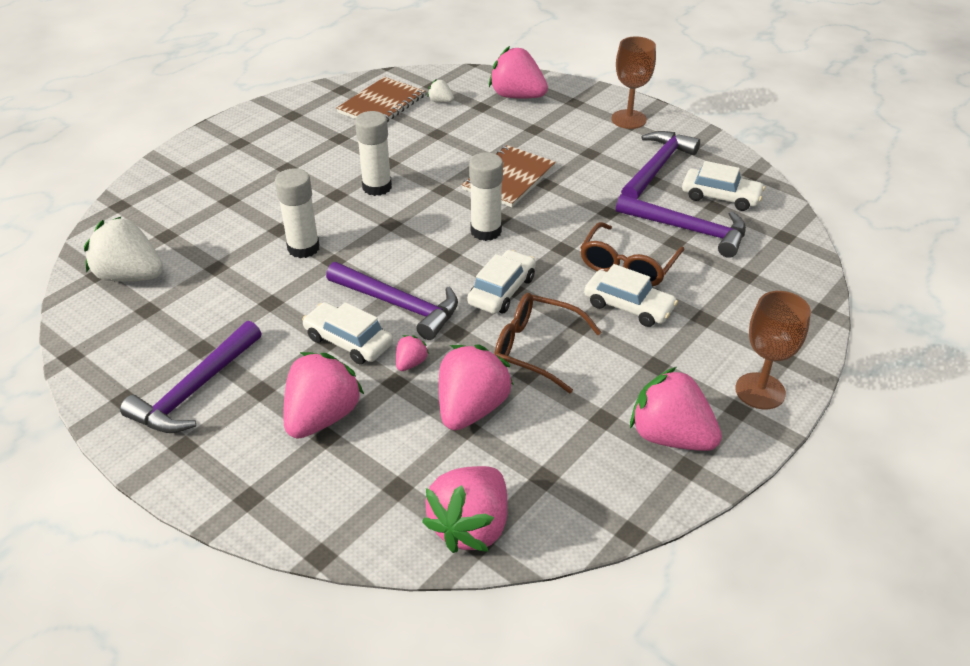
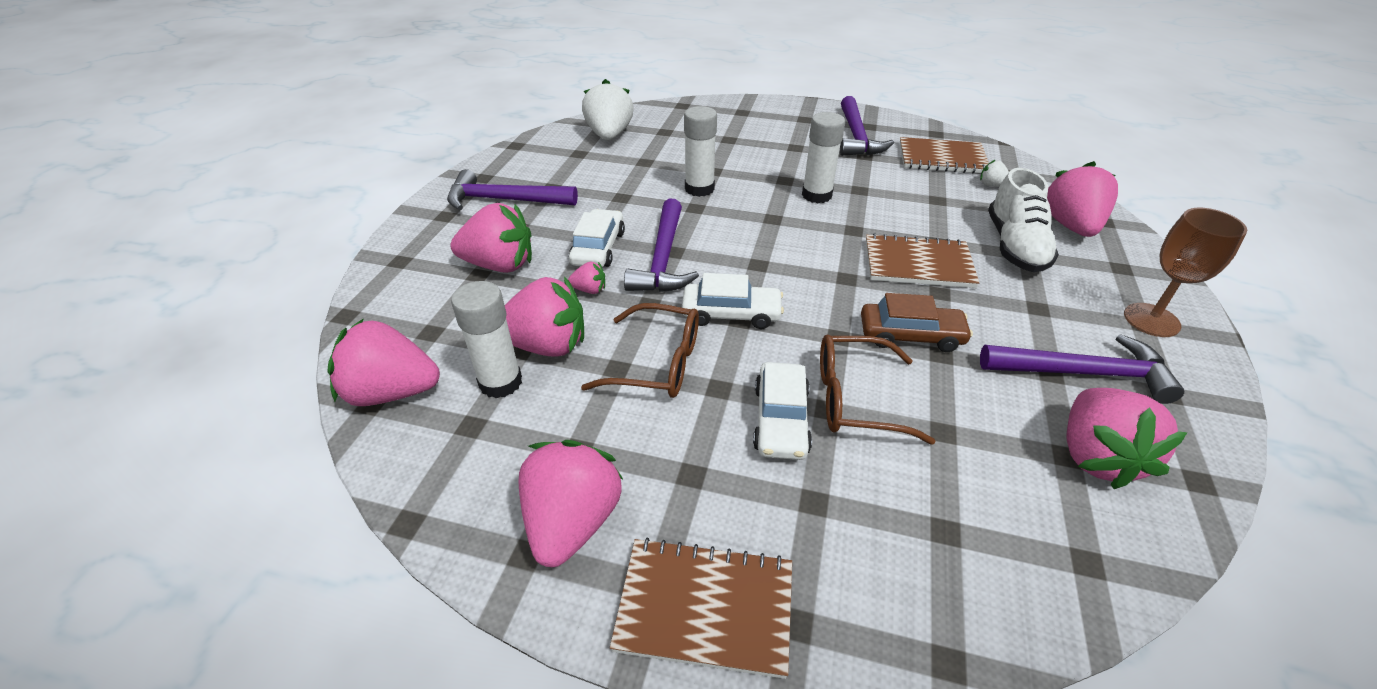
camera: 65 degrees right, 0 degrees up
(440, 101) = (992, 185): white strawberry -> white strawberry turned 60 degrees counterclockwise
(486, 231) = (815, 275): white glue stick -> white glue stick (500, 382)
(521, 129) = (1015, 246): none -> white shoe
(535, 348) = (658, 363): brown glasses -> brown glasses turned 105 degrees clockwise
(582, 216) = (911, 335): none -> brown car
(688, 230) = (982, 439): purple hammer -> purple hammer (856, 137)
(720, 197) = (1096, 456): white car -> pink strawberry
(760, 391) = (705, 607): brown goblet -> brown notebook

